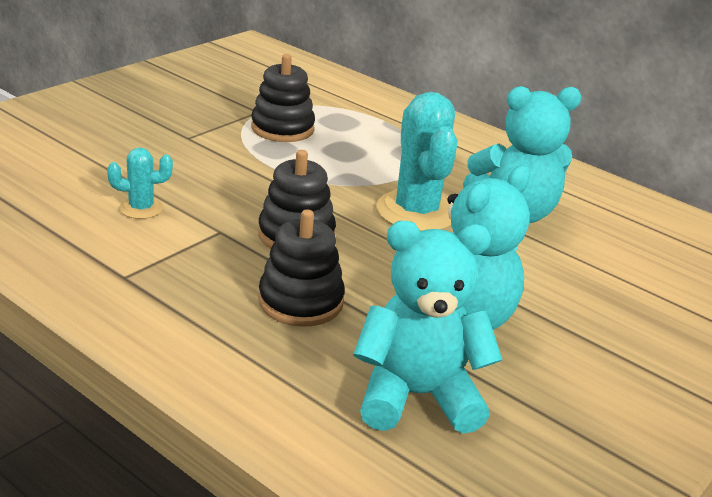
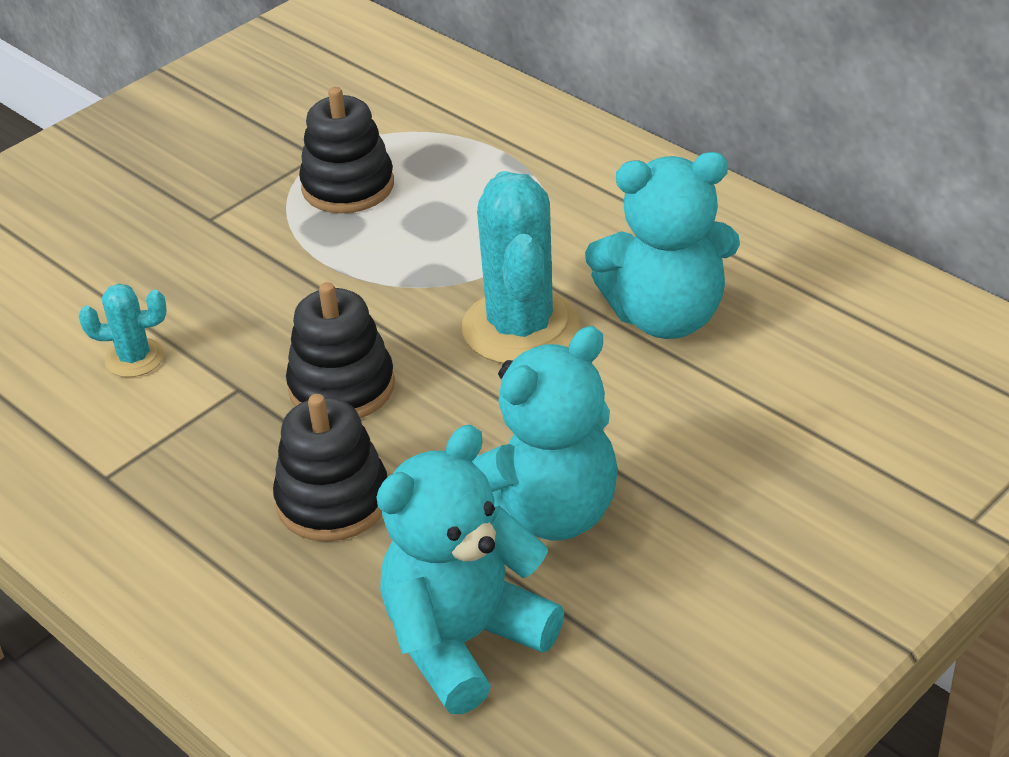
camera: 10 degrees right, 10 degrees up
(417, 396) = (464, 641): turquoise teddy bear -> turquoise teddy bear turned 45 degrees counterclockwise

